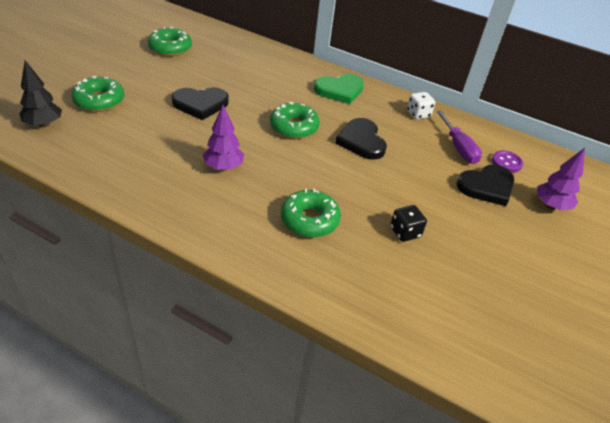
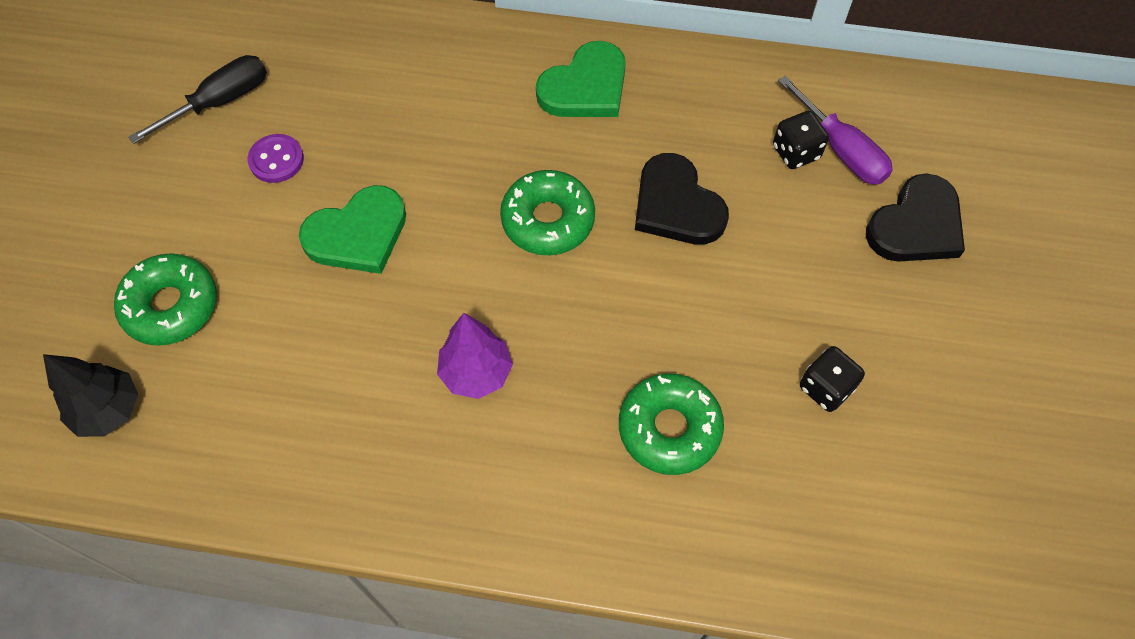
camera: 15 degrees left, 20 degrees up
(170, 48) = (220, 102): green donut -> black screwdriver
(200, 104) = (358, 234): black heart -> green heart
(418, 114) = (744, 91): white dice -> none
(433, 141) = (796, 152): none -> black dice
(506, 162) = (929, 152): purple button -> purple button (276, 160)
(551, 206) = (1027, 225): purple tree -> none

